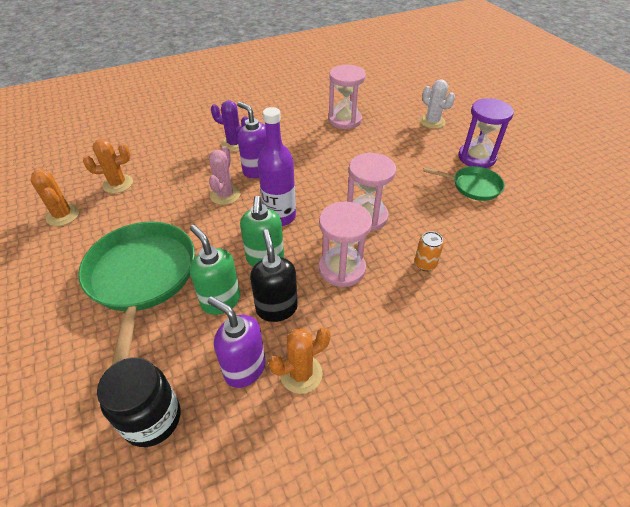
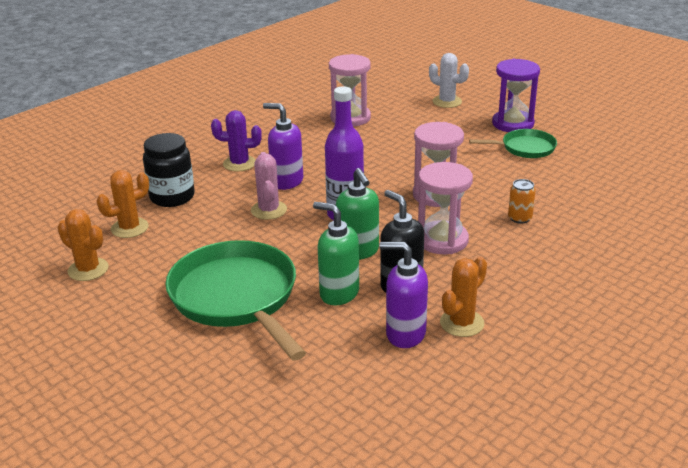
camera: 20 degrees left, 15 degrees down
(152, 419) = (345, 391): black jar -> black jar (172, 197)

